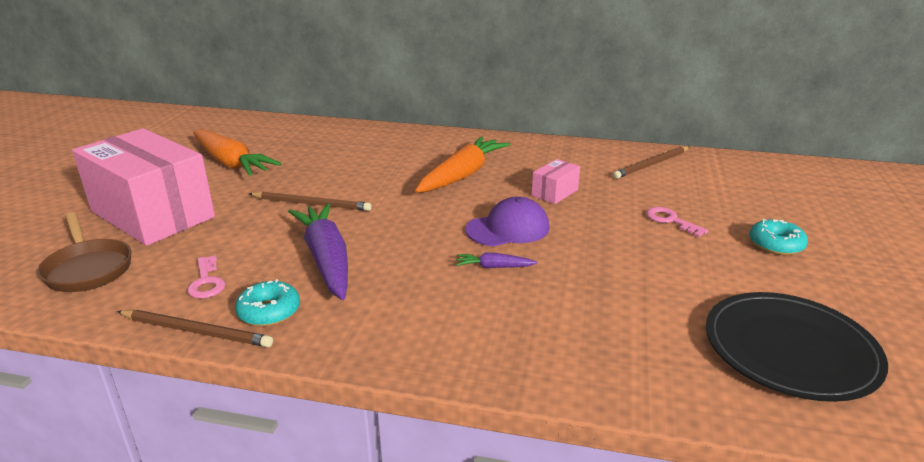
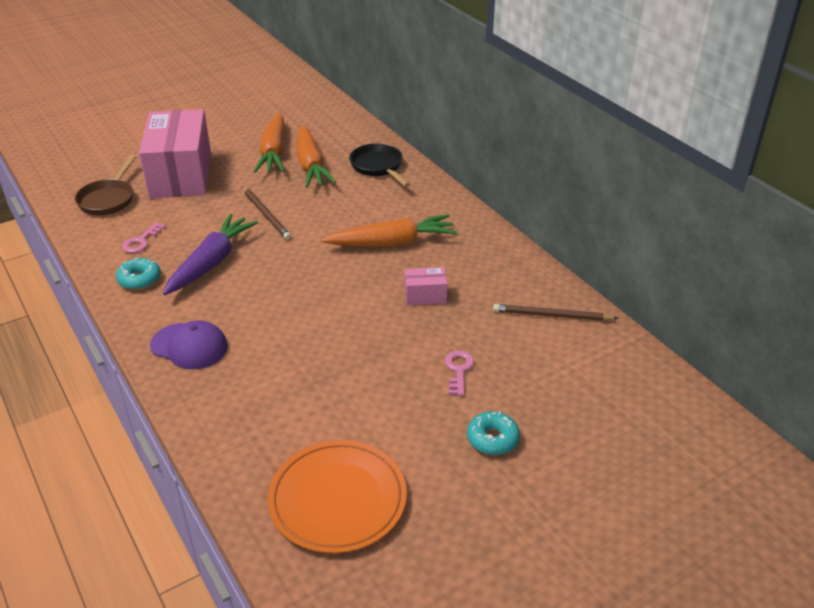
camera: 45 degrees right, 10 degrees up
(196, 331) = (98, 270): brown pencil -> none
(288, 158) = (311, 165): none -> orange carrot
(353, 138) = (378, 167): none -> black pan
(494, 267) = (283, 327): purple carrot -> none
(508, 228) = (341, 305): purple cap -> purple cap (189, 346)
(790, 349) = (337, 499): black plate -> orange plate

